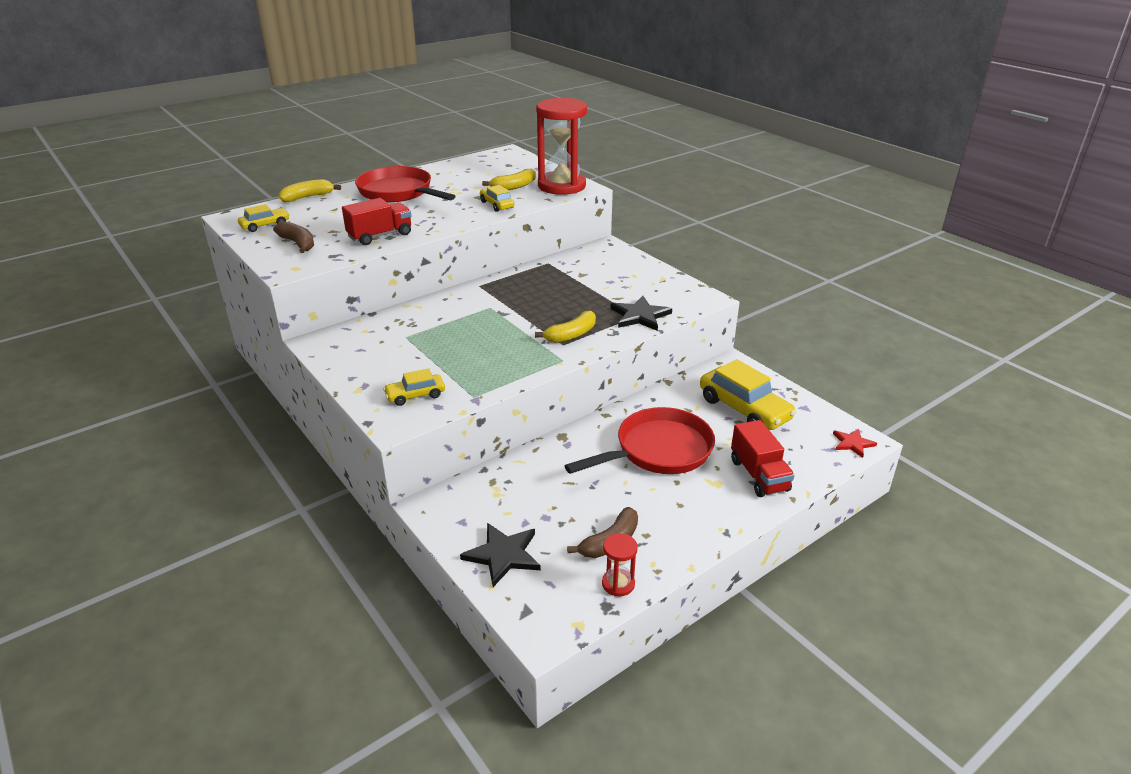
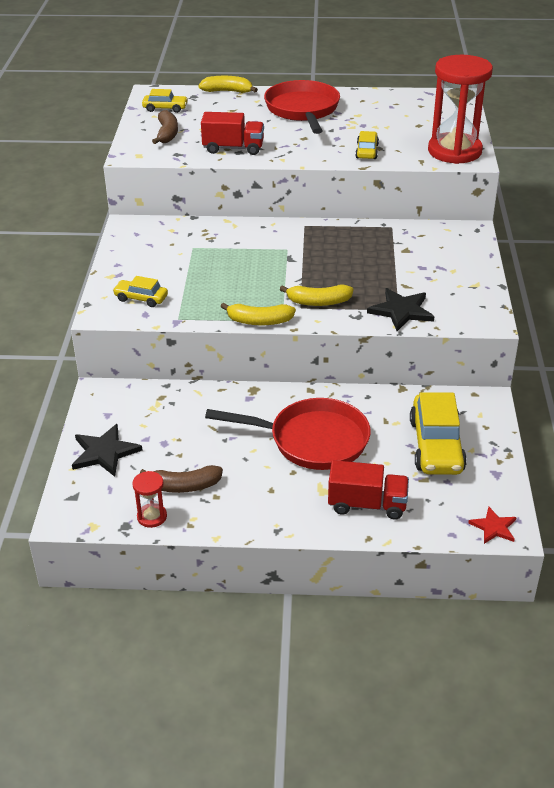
camera: 40 degrees right, 5 degrees up
(514, 187) = (409, 137): yellow banana -> yellow banana (259, 321)
(759, 475) = (367, 504): red truck -> red truck turned 105 degrees counterclockwise

